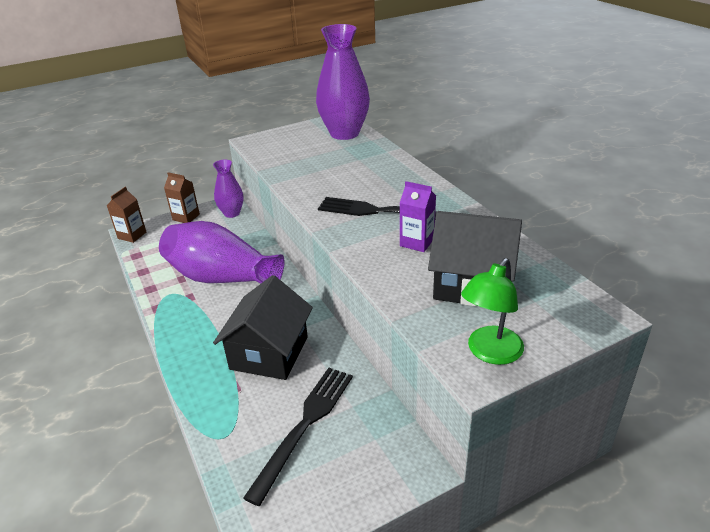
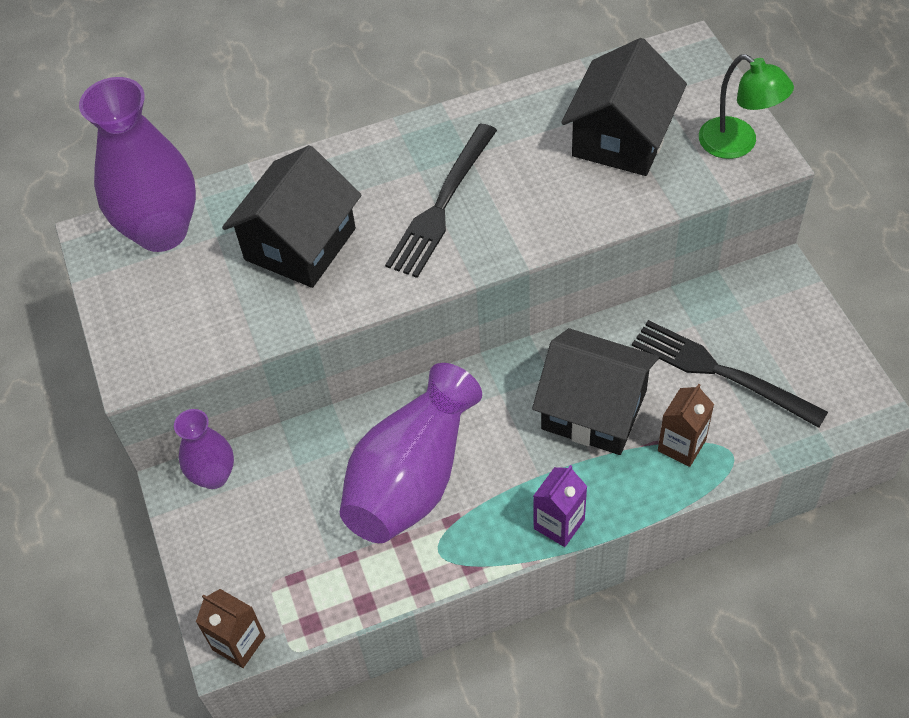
camera: 80 degrees left, 20 degrees up
(186, 217) = (202, 553): brown carton -> brown carton (681, 445)
(340, 170) = (300, 244): none -> black house
(417, 242) = (526, 176): purple carton -> purple carton (559, 524)

